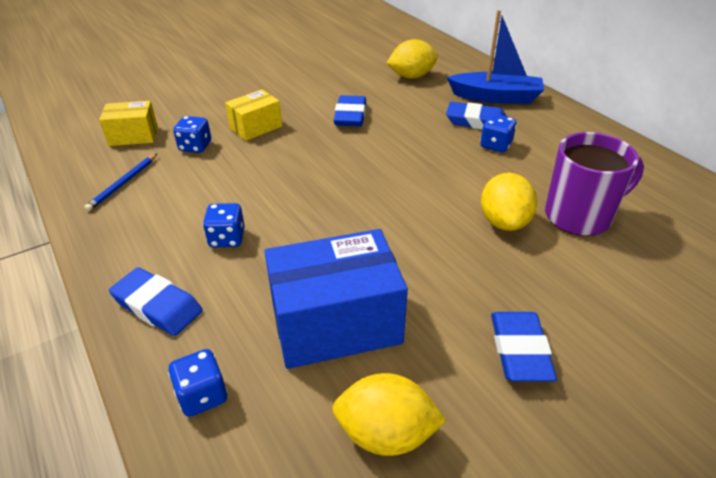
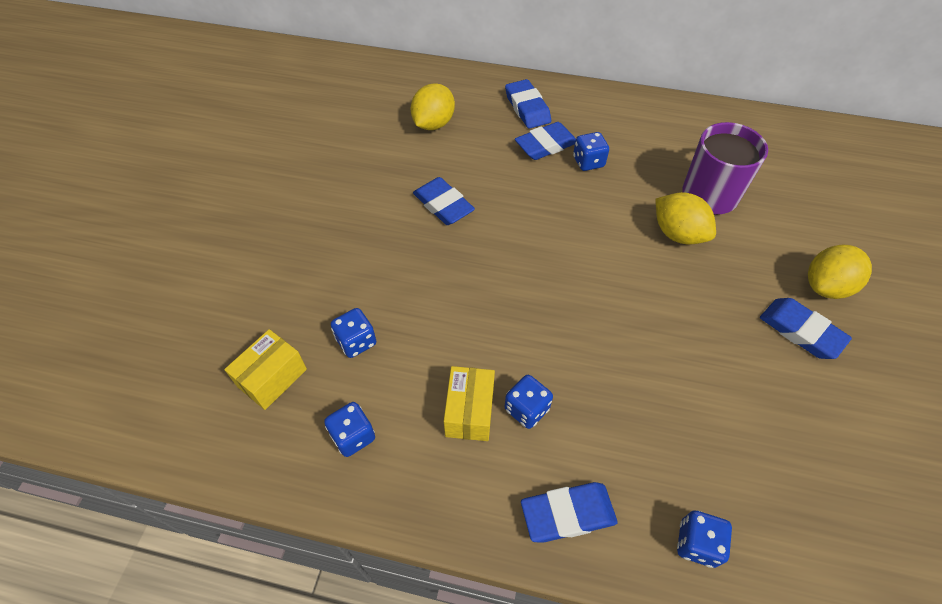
camera: 45 degrees left, 15 degrees up
(123, 184) = (353, 436): blue pencil -> blue dice
(256, 127) = (380, 277): yellow box -> yellow box (469, 411)
(336, 323) = (693, 409): blue box -> none
(386, 434) = (814, 456): yellow lemon -> yellow lemon (826, 286)
(495, 97) = (527, 108): blue boat -> blue eraser

